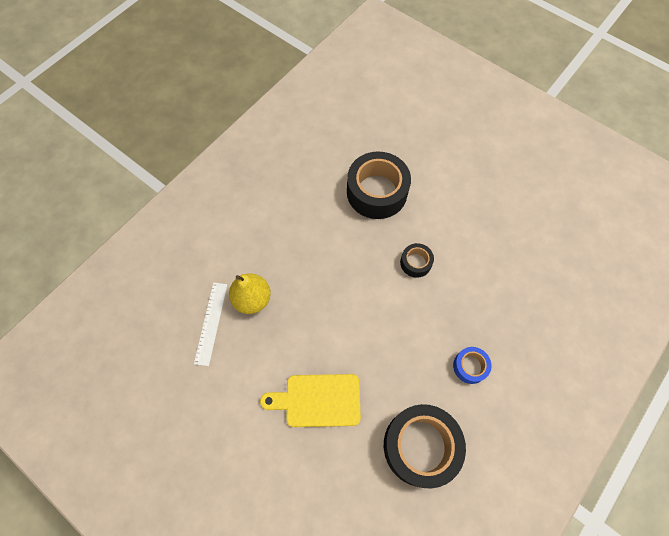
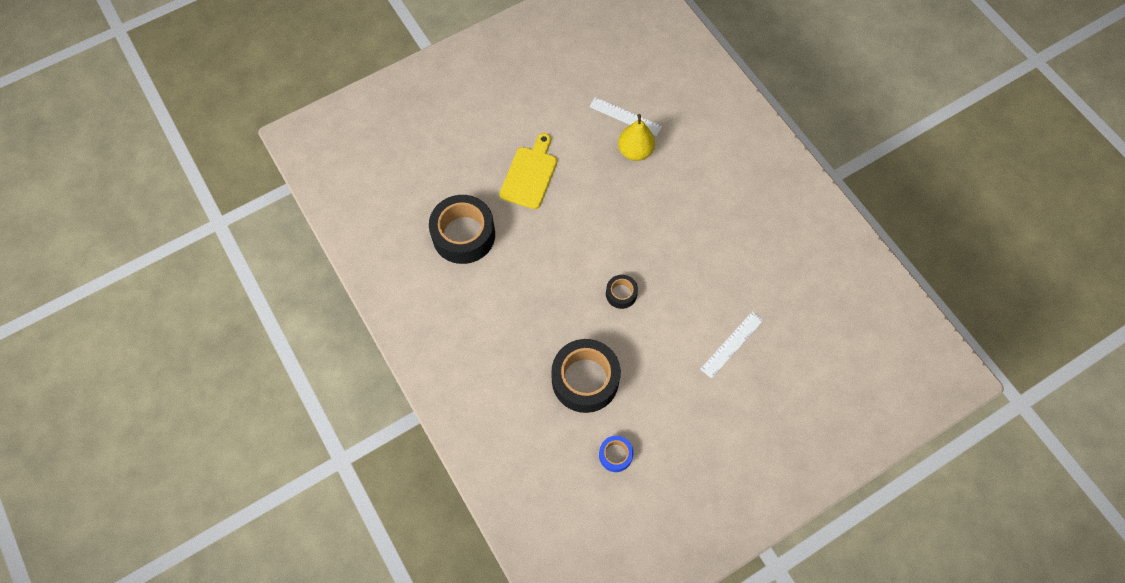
camera: 110 degrees right, 0 degrees up
(377, 192) = (710, 288): black tape -> black tape (585, 380)
(421, 163) = (731, 344): none -> white ruler
(470, 366) = (508, 299): blue tape -> blue tape (615, 455)

